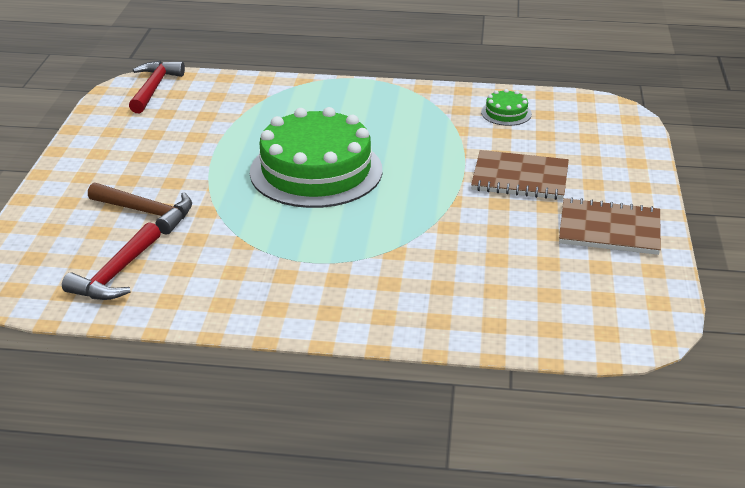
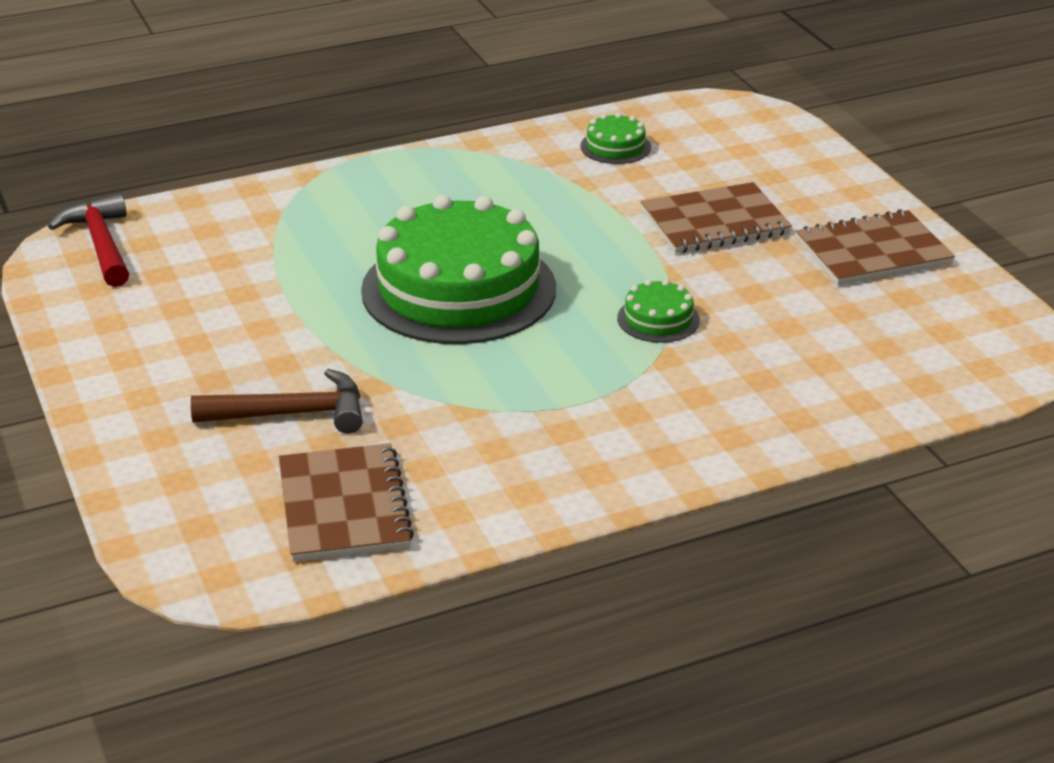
camera: 30 degrees left, 0 degrees up
(116, 274) = (343, 506): red hammer -> brown notebook
(416, 227) = (658, 319): none -> green cake

